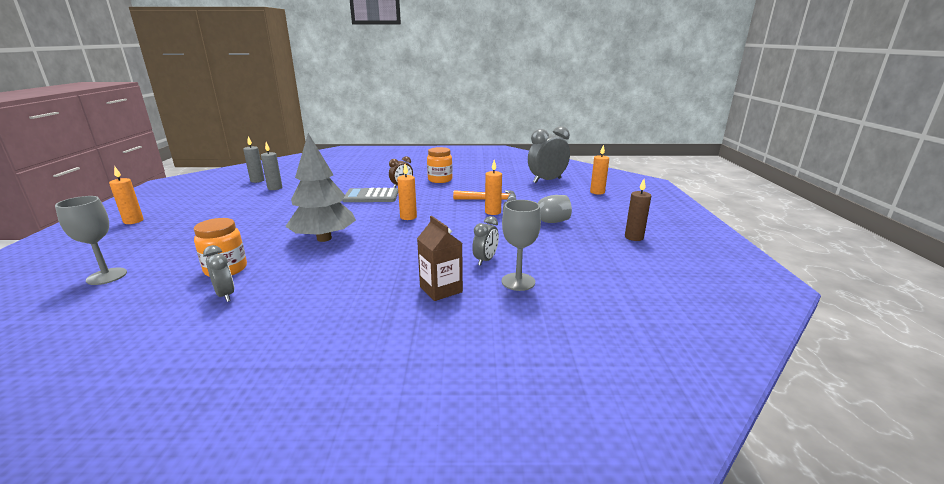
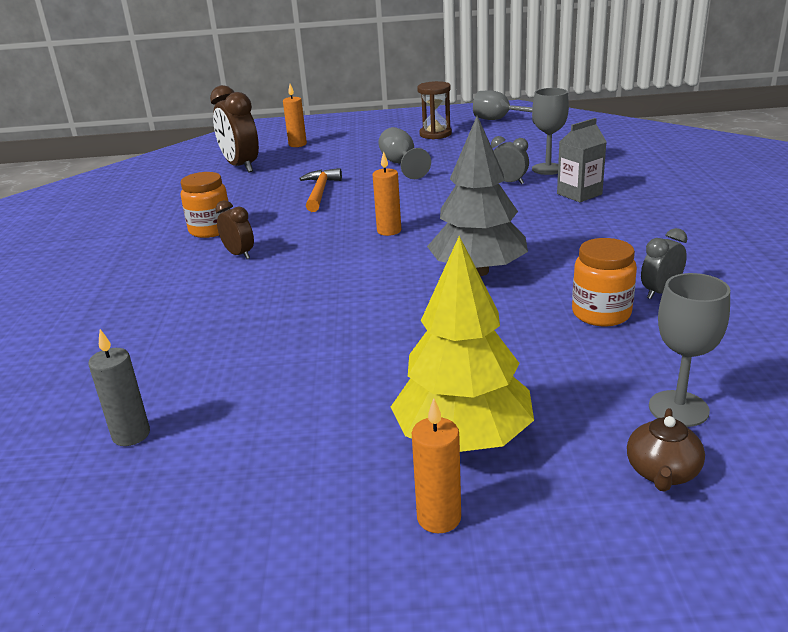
camera: 90 degrees left, 5 degrees up
(76, 264) = (662, 473): none -> brown teapot
(171, 227) = (463, 438): none -> yellow tree
(275, 188) = (210, 386): grey candle -> none
(371, 196) = (291, 270): grey calculator -> none
(441, 289) = (579, 194): brown carton -> grey carton
(493, 212) = (368, 187): orange candle -> none
(547, 180) = (241, 167): grey clock -> brown clock
(634, 237) = (435, 134): brown candle -> brown hourglass
(700, 271) = (499, 120): none -> grey goblet

